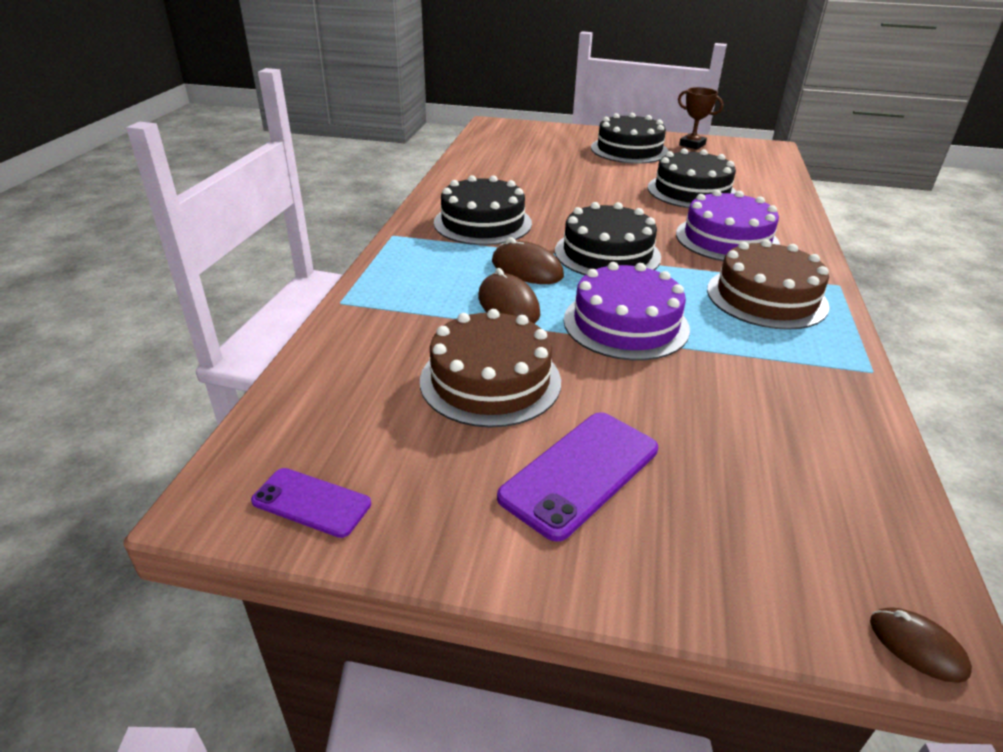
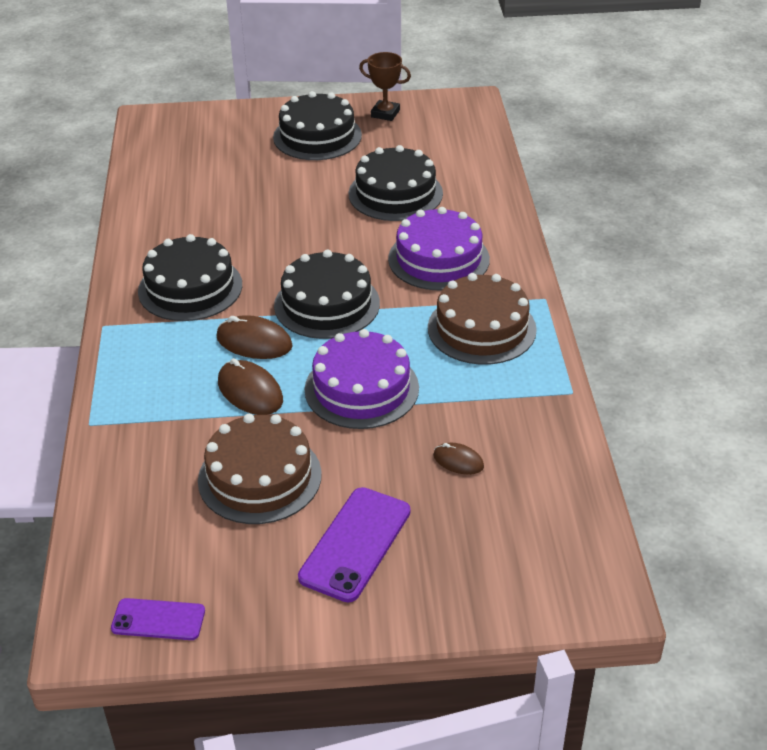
camera: 15 degrees left, 5 degrees up
(917, 646) = (595, 611): brown mouse -> brown mouse (458, 461)

